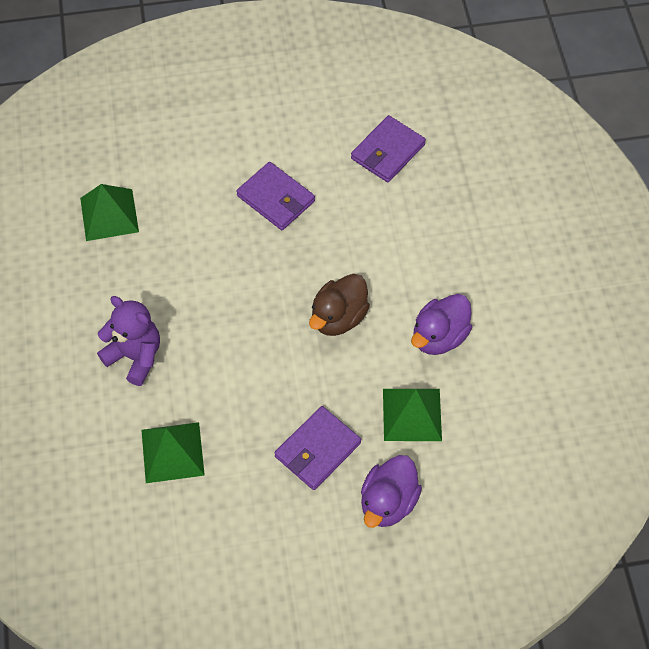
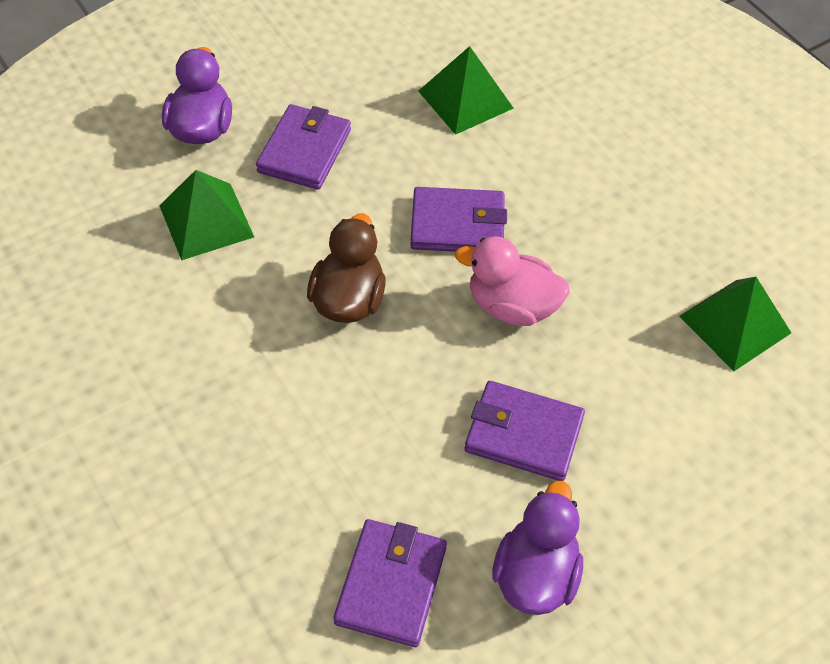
camera: 155 degrees right, 5 degrees down
(135, 356) = (572, 173): purple teddy bear -> none
(237, 275) = (512, 306): none -> pink duck
(239, 346) = (457, 224): none -> purple wallet
(439, 337) = (202, 322): purple duck -> purple duck (535, 575)

